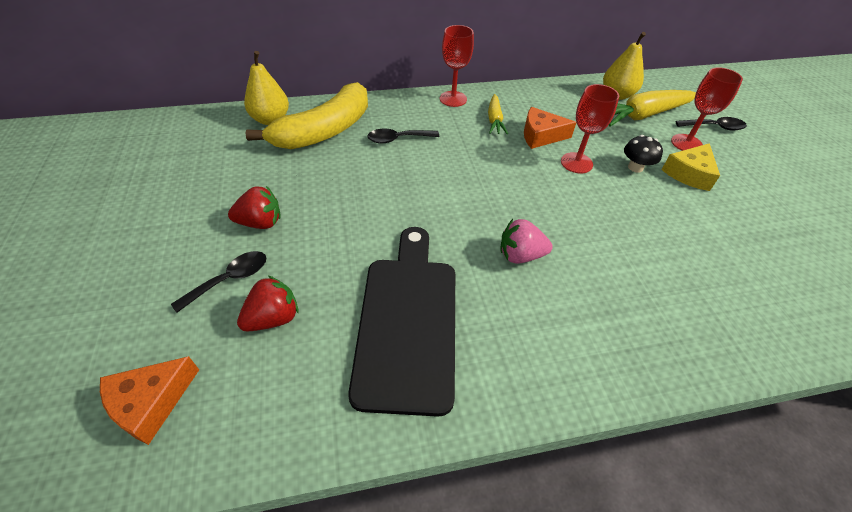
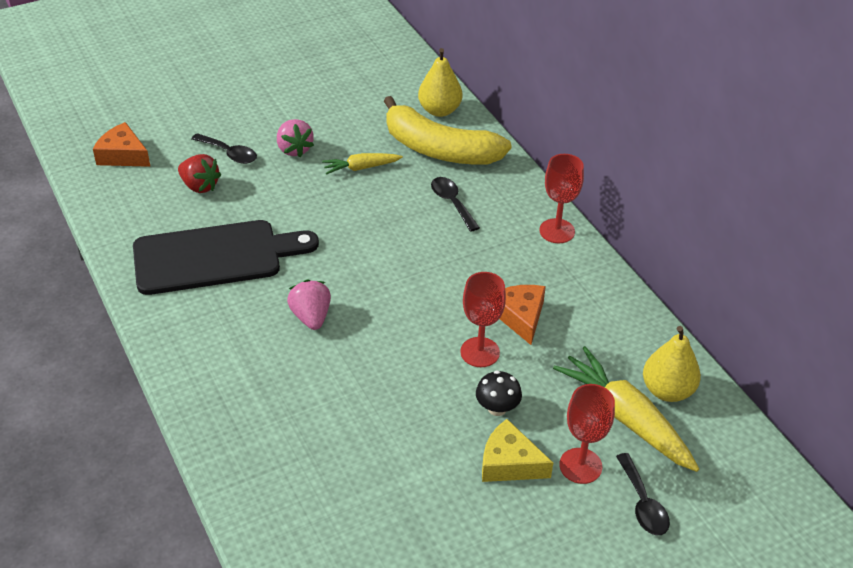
camera: 75 degrees right, 5 degrees down
(260, 223) = (294, 149): red strawberry -> pink strawberry
(494, 120) = (531, 272): yellow carrot -> yellow carrot (361, 168)

